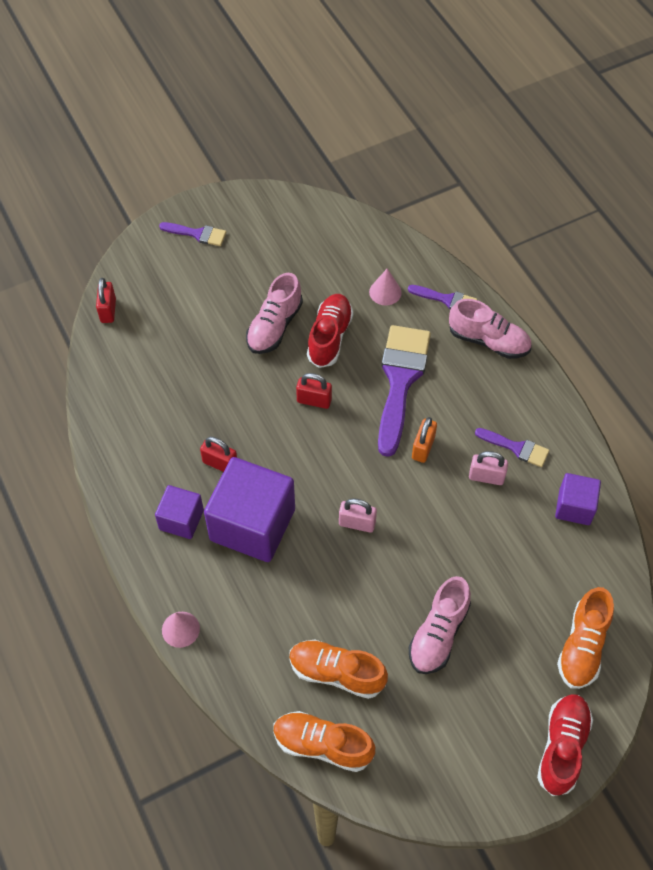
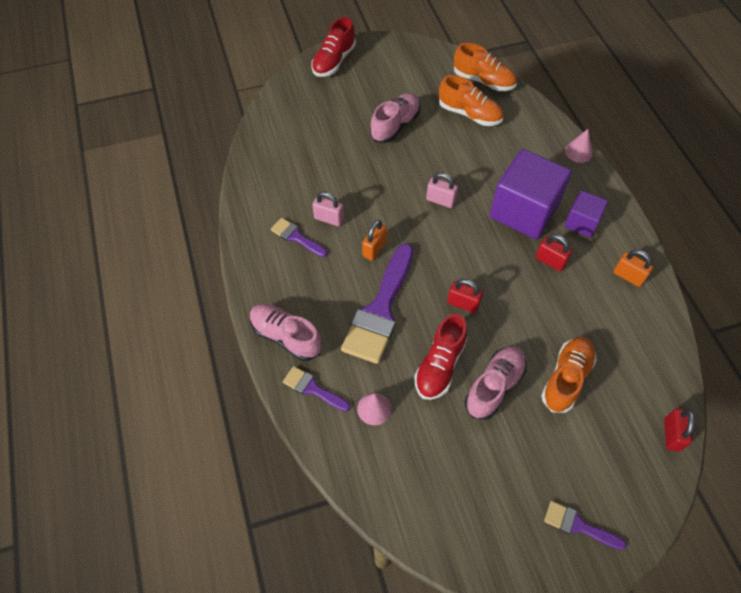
camera: 170 degrees left, 0 degrees up
(131, 459) = (628, 276): none -> orange padlock
(574, 507) = (268, 188): purple cube -> none
(582, 646) = (299, 106): orange shoe -> orange shoe (566, 378)

